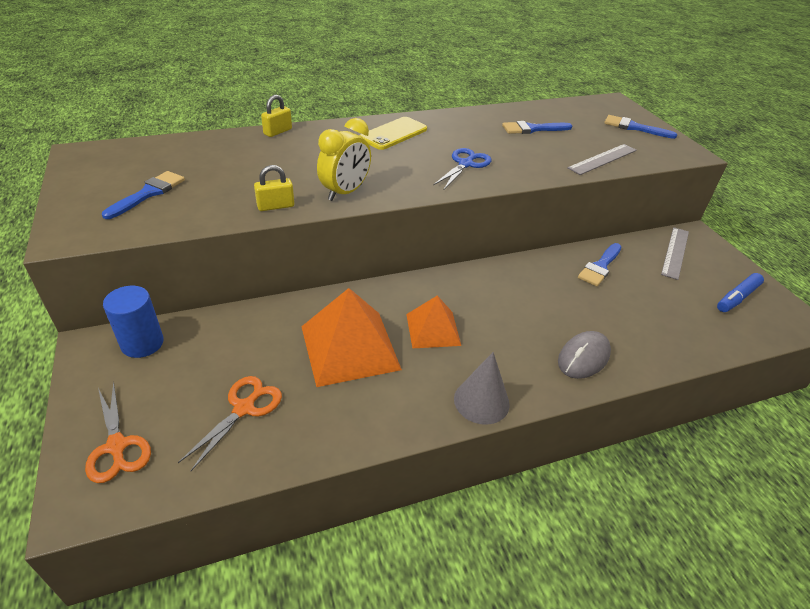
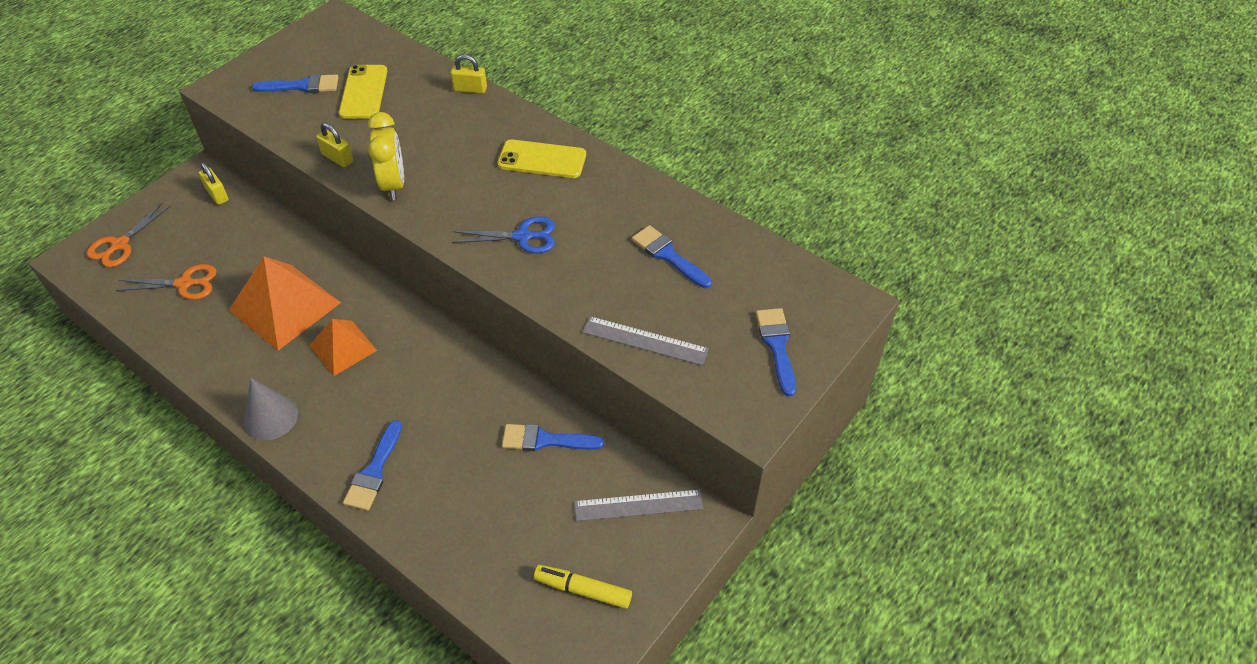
camera: 60 degrees right, 10 degrees up
(142, 343) = (217, 194): blue cylinder -> yellow padlock
(208, 170) = (364, 92): none -> yellow phone
(345, 192) = (393, 184): yellow clock -> yellow clock turned 105 degrees counterclockwise
(583, 357) = (374, 471): grey mouse -> blue brush
(737, 298) = (583, 590): blue marker -> yellow marker

